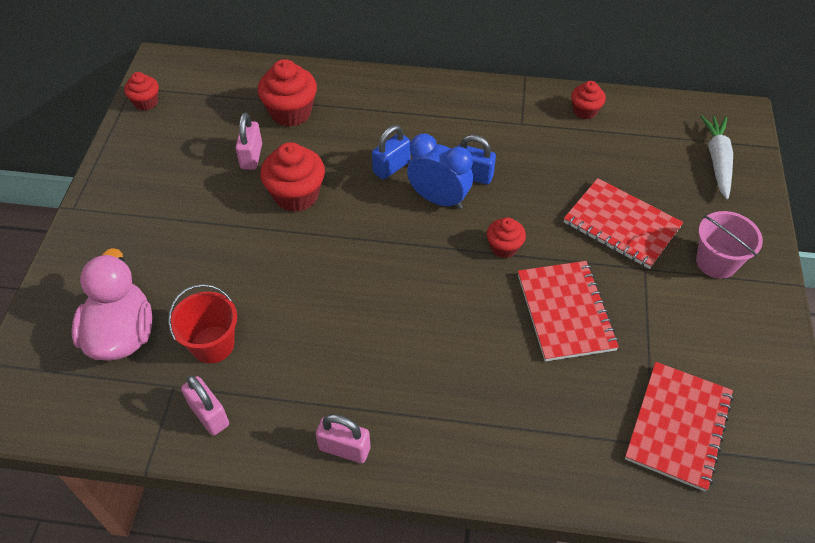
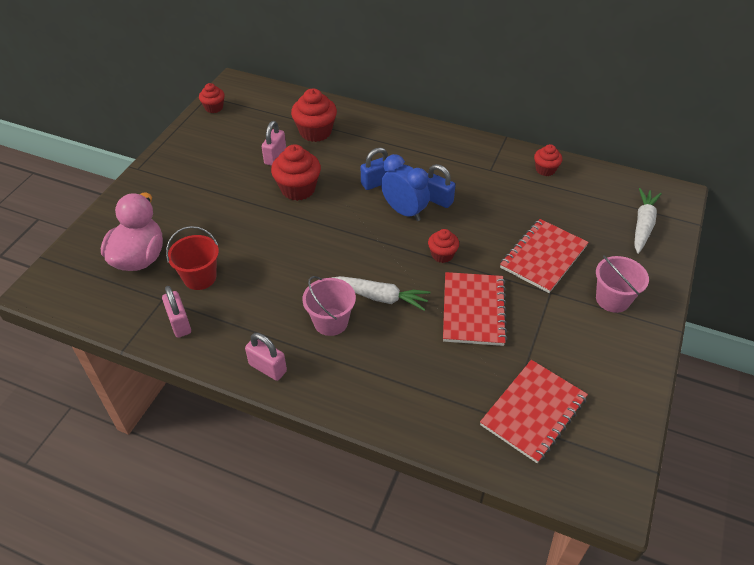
camera: 15 degrees right, 5 degrees down
(401, 367) = (331, 322): none -> pink bucket
(449, 320) = (380, 297): none -> white carrot
(621, 225) = (543, 257): red notebook -> red notebook turned 75 degrees clockwise

